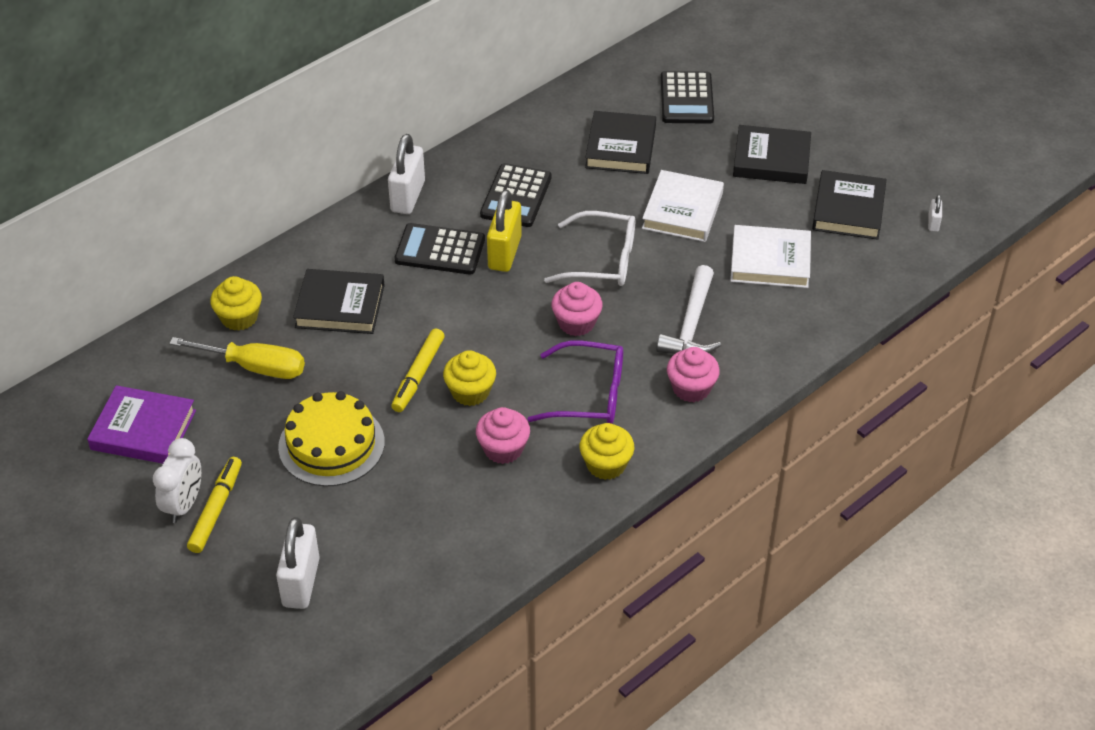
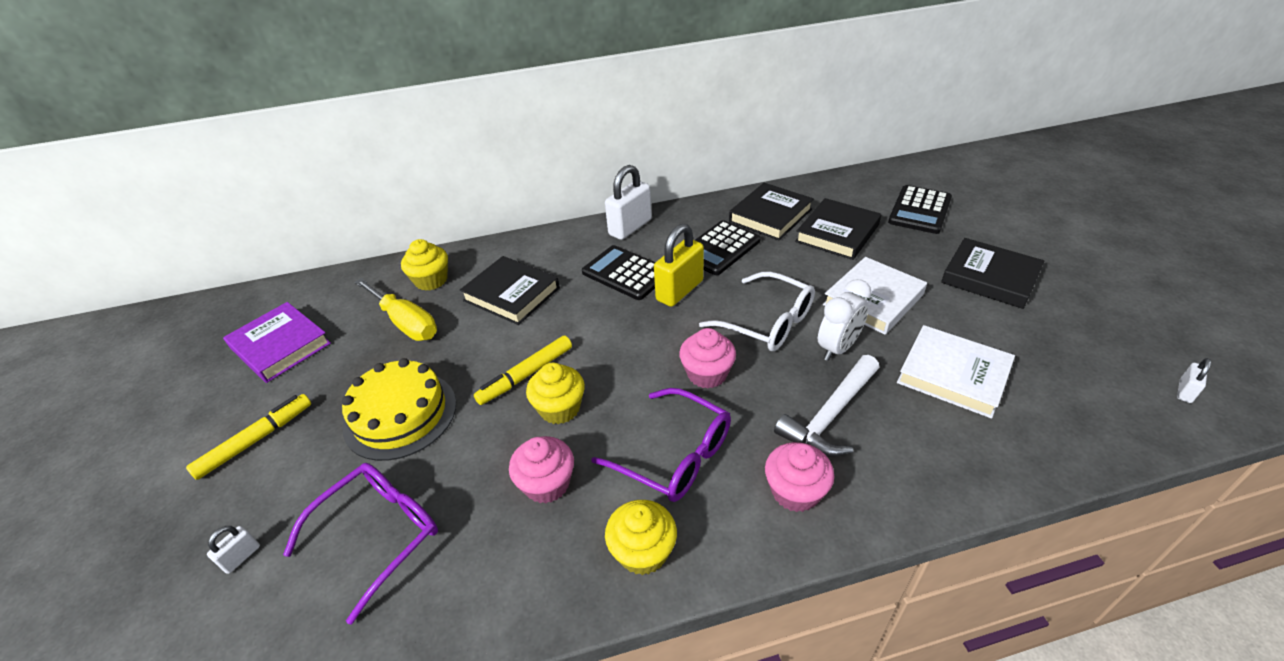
camera: 30 degrees right, 5 degrees down
(184, 505) = (238, 425): white clock -> white clock (838, 348)
(301, 582) = (241, 557): white padlock -> white padlock, size x0.46
(399, 528) = (379, 534): none -> purple glasses
(848, 209) = (1069, 347): black book -> black book (770, 215)

